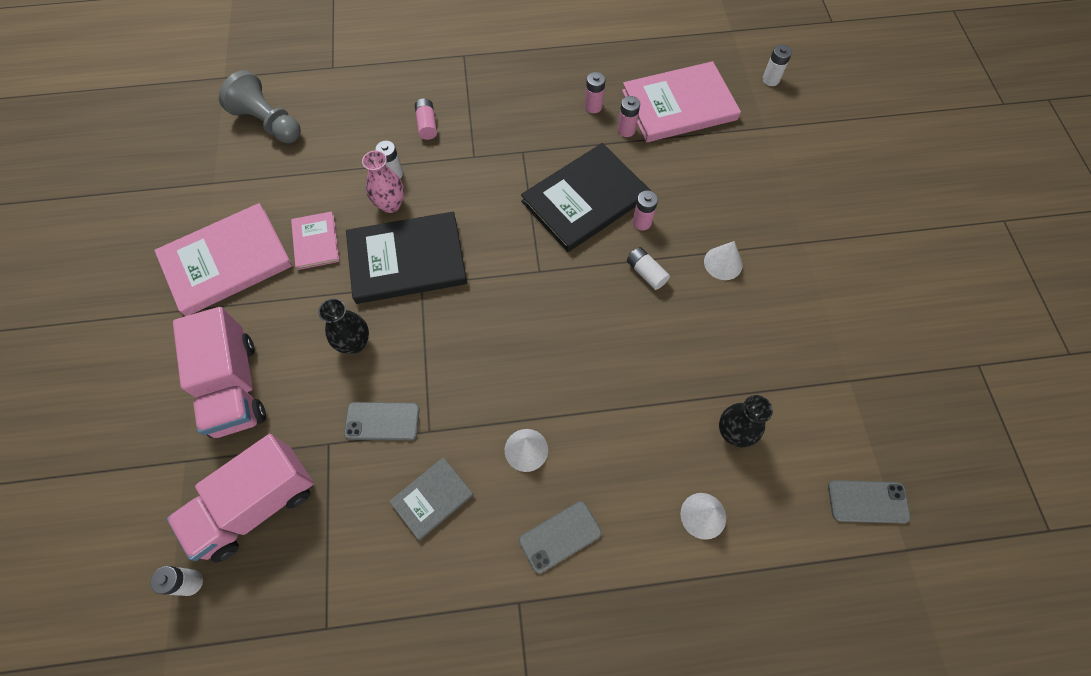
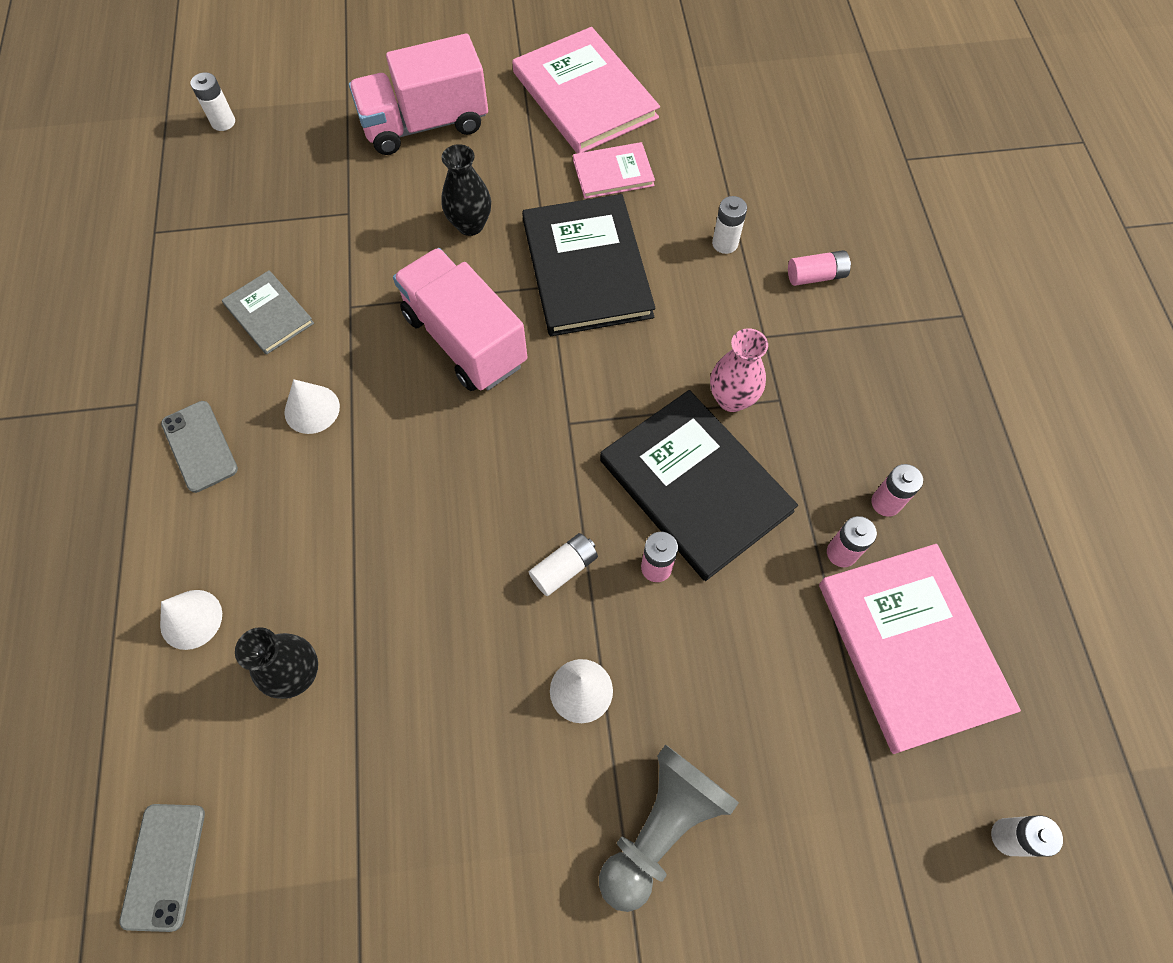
camera: 90 degrees right, 0 degrees up
(256, 505) = (290, 161): pink truck -> pink truck (465, 339)
(269, 123) = (796, 105): grey pawn -> grey pawn (661, 826)
(382, 421) = (368, 260): grey phone -> none
(390, 204) = (673, 244): pink vase -> pink vase (732, 399)

